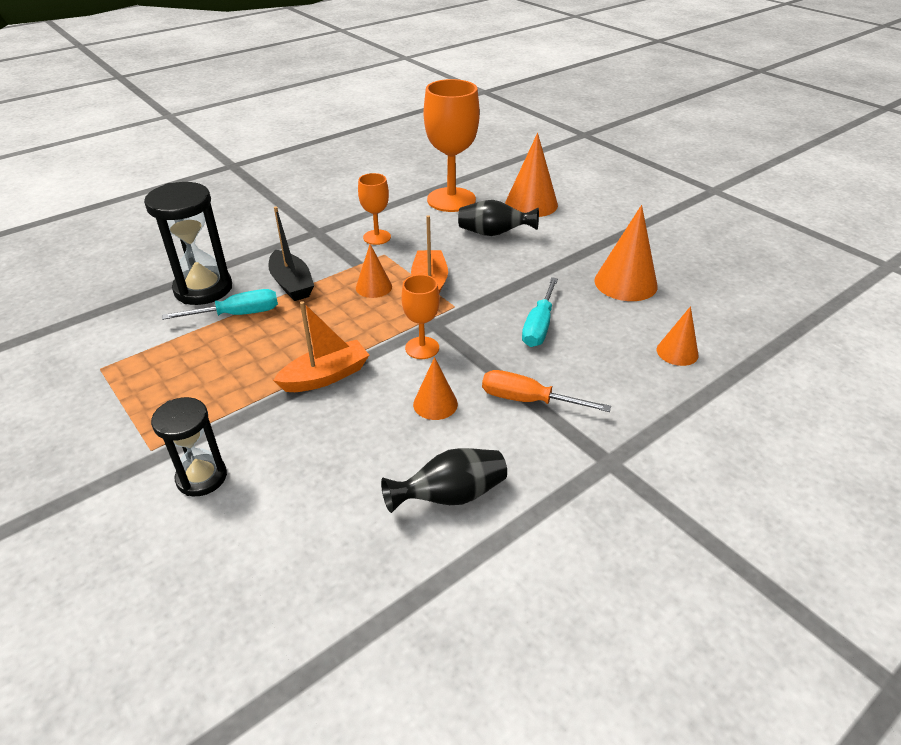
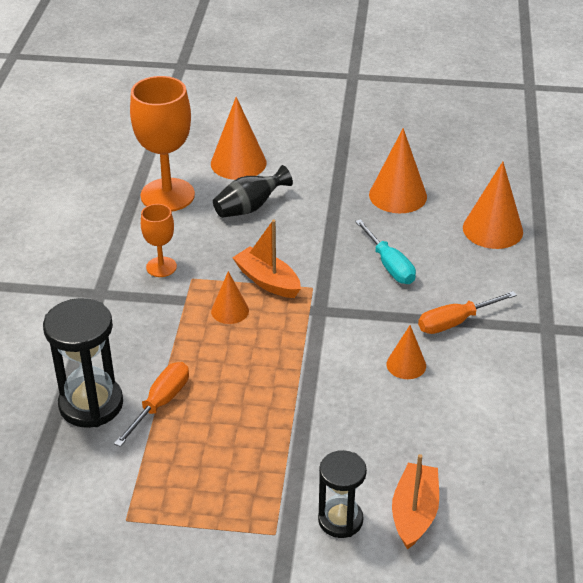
camera: 45 degrees left, 0 degrees up
(238, 314) = (161, 403): turquoise screwdriver -> orange screwdriver
(292, 284) = (160, 351): black boat -> none
(326, 376) = (307, 399): orange boat -> orange boat (414, 513)
(422, 348) = (339, 333): orange goblet -> none
(450, 496) = (497, 412): black vase -> none
(677, 352) = (492, 229): orange cone -> orange cone, size x1.72

